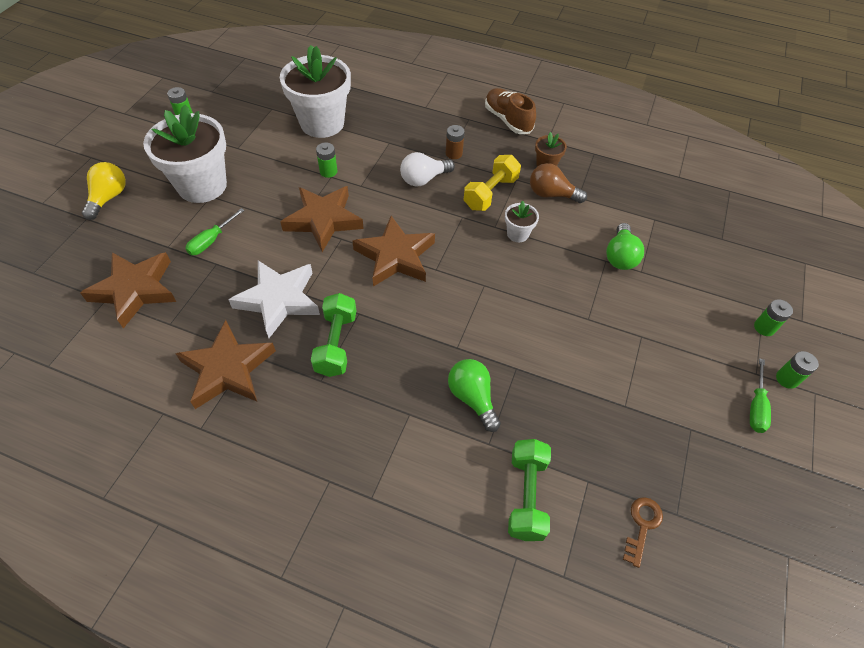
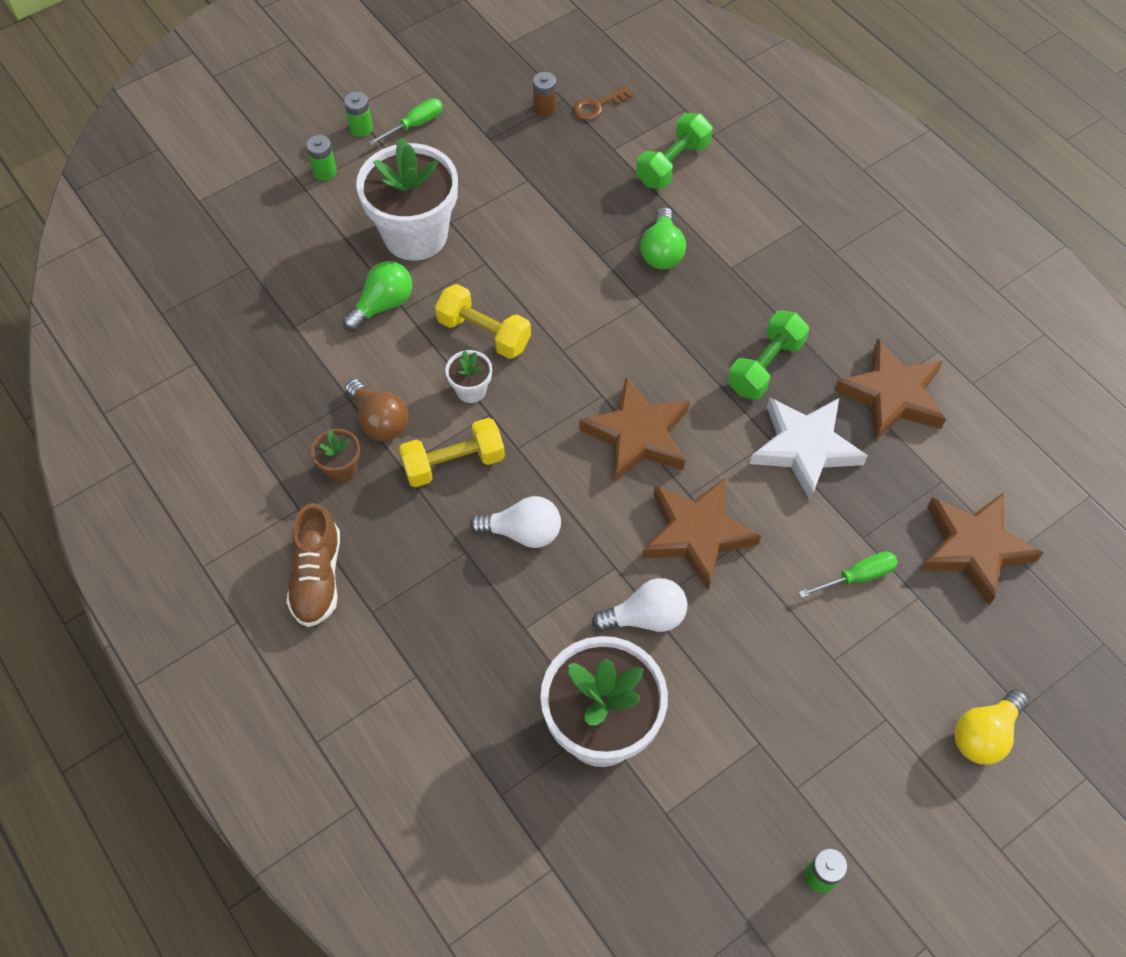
camera: 145 degrees left, 5 degrees up
(202, 186) = (840, 687): white flower pot -> white flower pot (415, 235)
(328, 171) = (646, 617): green battery -> white light bulb
(454, 153) = (448, 555): brown battery -> brown battery (544, 108)
(542, 270) = (484, 333): none -> yellow dumbbell

